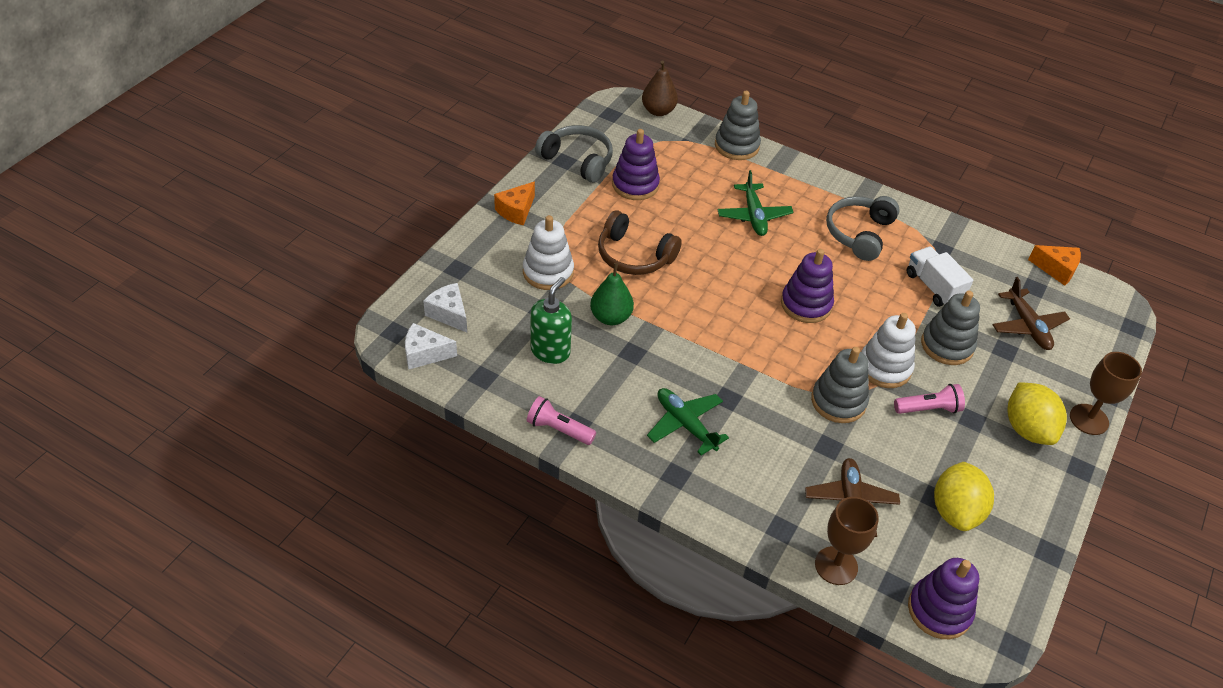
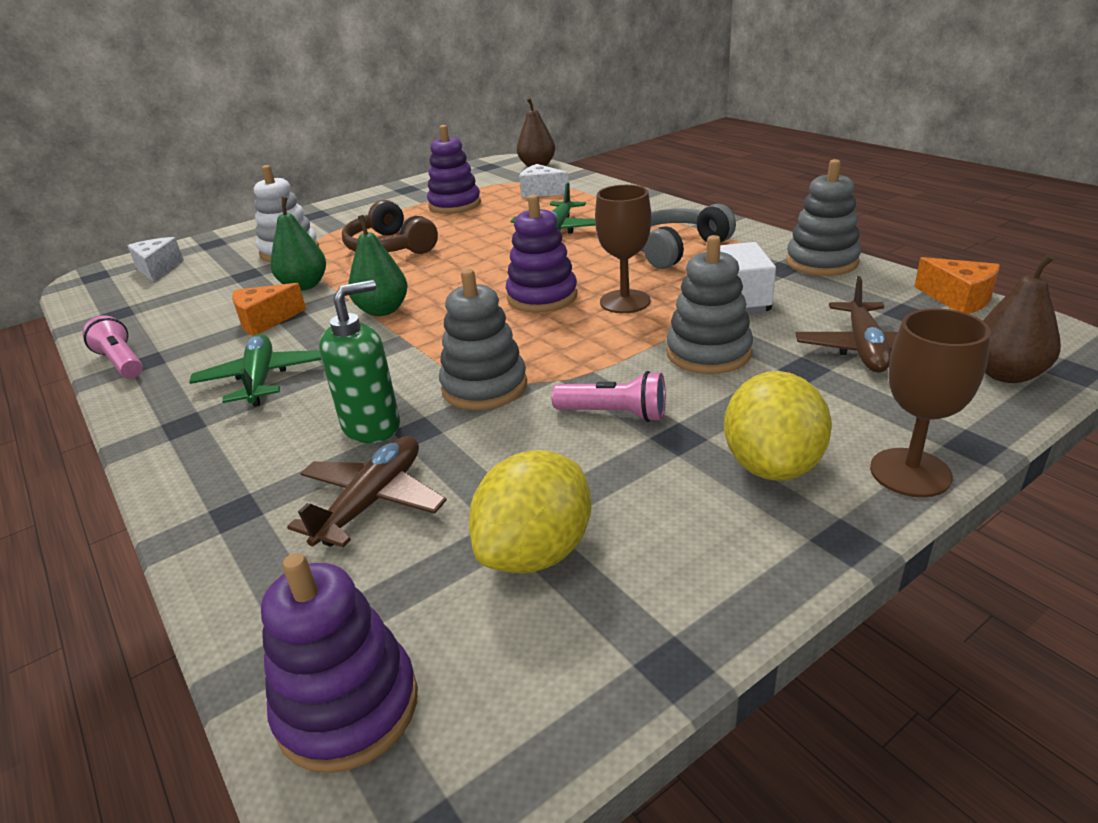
camera: 30 degrees right, 15 degrees down
(425, 354) = (94, 292): white cheese -> white cheese (541, 192)
(516, 211) = (319, 214): orange cheese -> orange cheese (265, 321)
(550, 351) = (208, 303): green soap dispenser -> green soap dispenser (372, 426)
(577, 160) = (419, 189): grey headphones -> none
(703, 337) = (383, 310): none -> green pear
(736, 146) = (594, 187): grey stacking toy -> grey stacking toy (821, 262)
(836, 565) = (253, 580): brown goblet -> brown goblet (625, 301)
(884, 368) = (588, 363): white stacking toy -> none
(1103, 336) = (1005, 374): none -> brown pear

